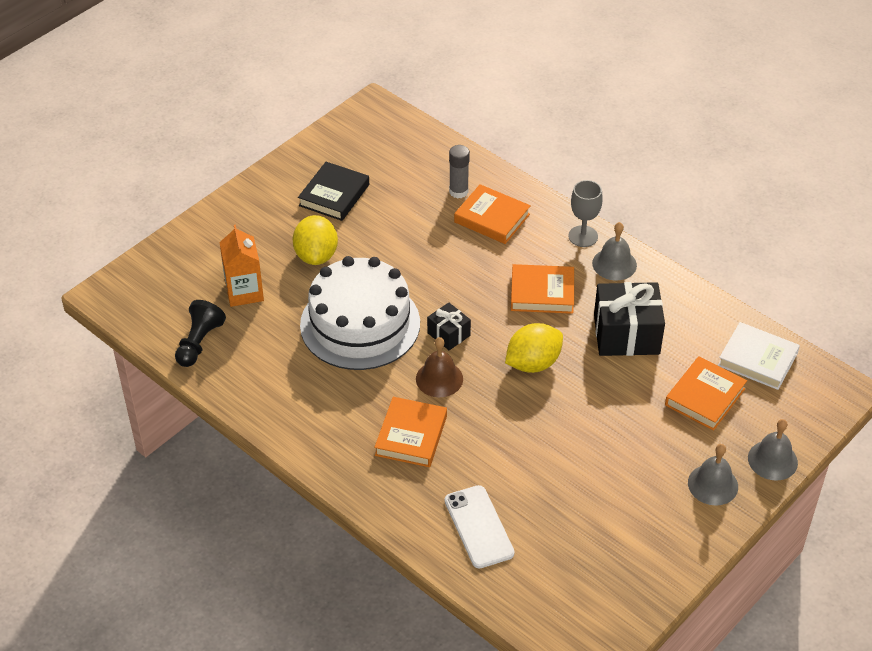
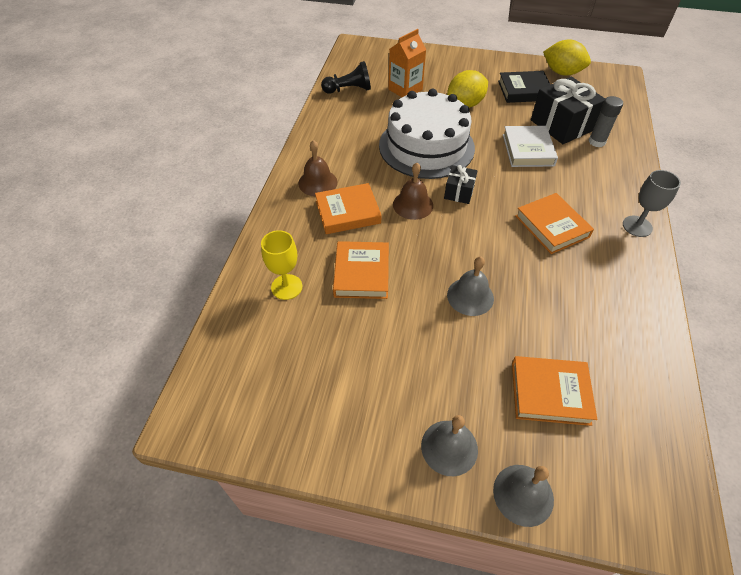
camera: 60 degrees right, 5 degrees up
(346, 442) = (317, 182): none -> brown bell
(478, 527) = (286, 287): white phone -> yellow goblet
(492, 218) = (593, 168): orange book -> orange book (361, 273)
(533, 363) = (475, 251): yellow lemon -> yellow lemon (562, 73)
(614, 264) = (631, 258): grey bell -> grey bell (470, 296)
(626, 334) = (564, 299): black gift -> black gift (561, 125)
(757, 359) = (639, 421): white book -> white book (528, 150)

